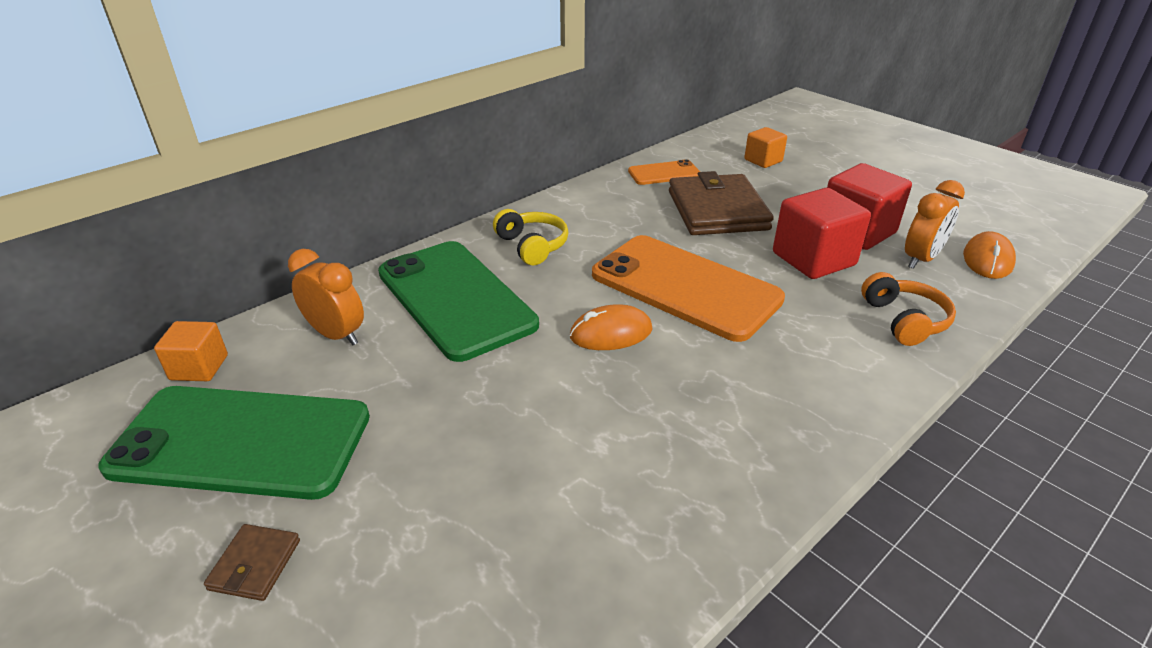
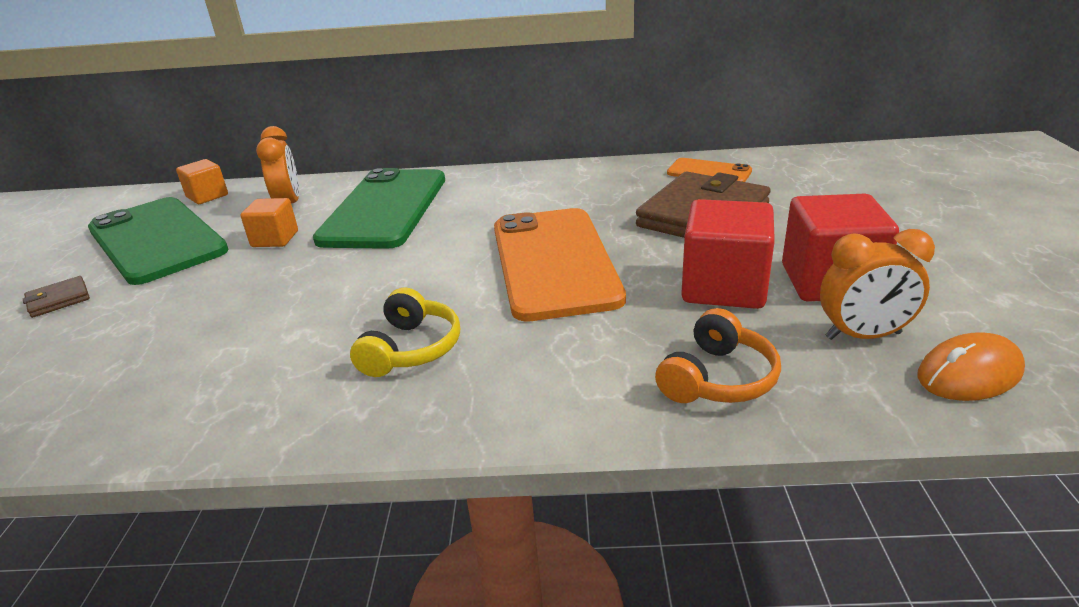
camera: 45 degrees right, 5 degrees down
(532, 246) = (495, 193): yellow headphones -> yellow headphones (411, 349)
(611, 333) = (435, 270): orange mouse -> none
(763, 160) = (843, 188): orange cube -> orange cube (275, 239)

